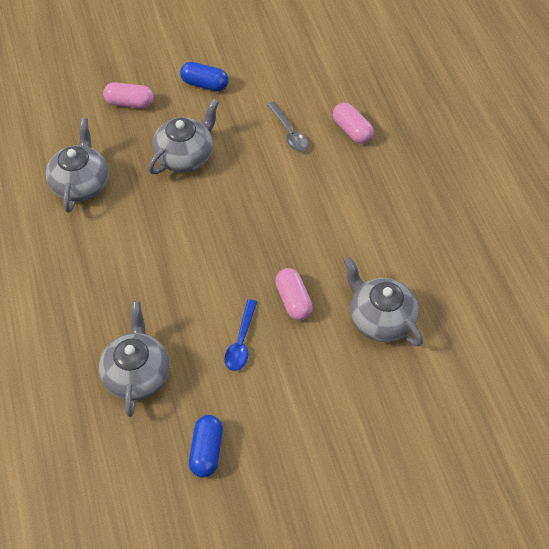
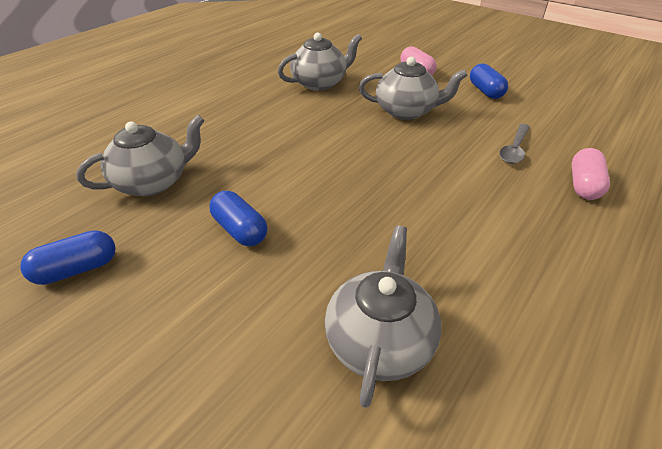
camera: 55 degrees right, 15 degrees down
(241, 342) = (240, 230): blue spoon -> blue capsule
(293, 300) = (328, 244): pink capsule -> none

